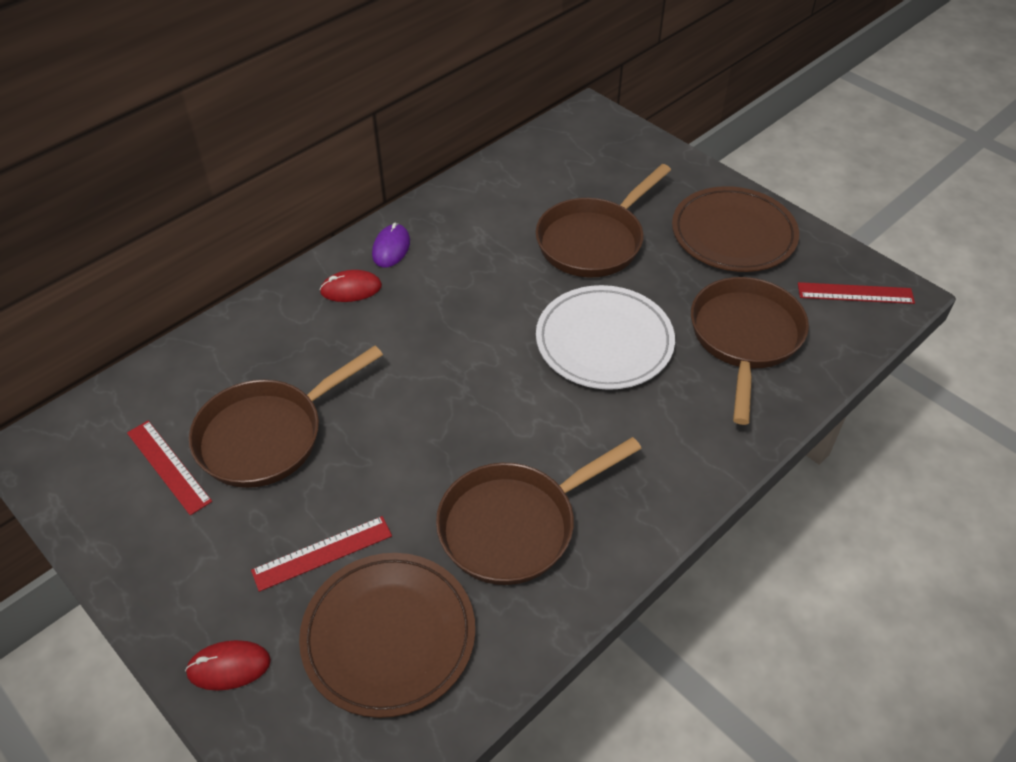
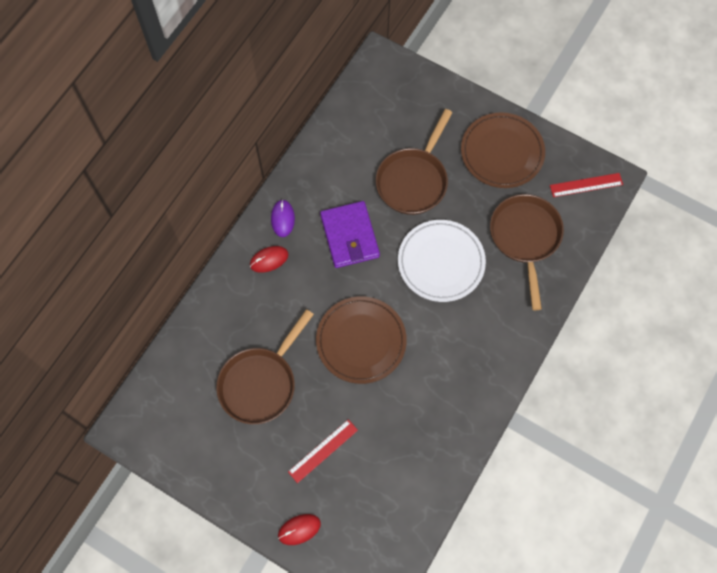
camera: 15 degrees left, 20 degrees up
(168, 466) = (211, 419): red ruler -> none
(389, 636) = (377, 489): brown plate -> brown plate (361, 341)
(478, 285) = (350, 236): none -> purple wallet
(514, 525) = (424, 405): brown pan -> none

